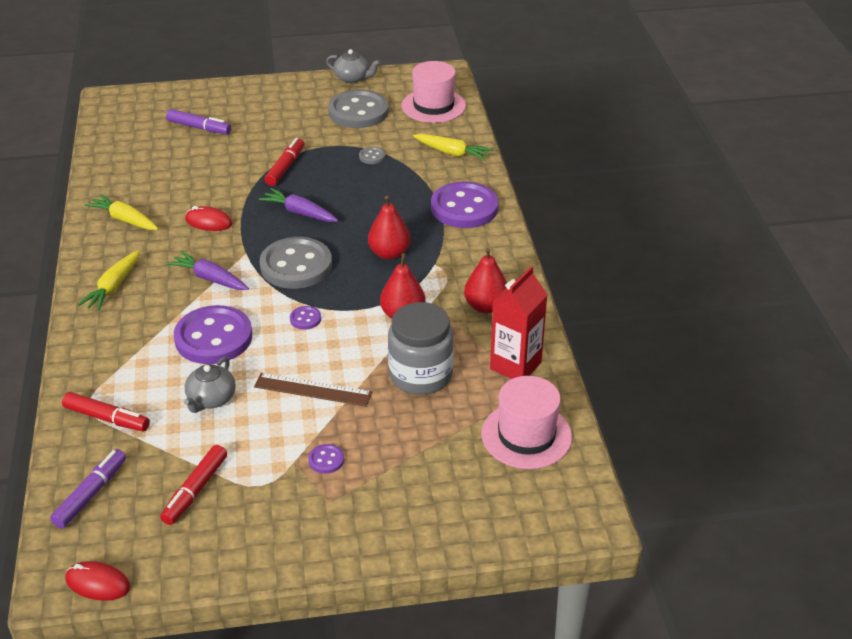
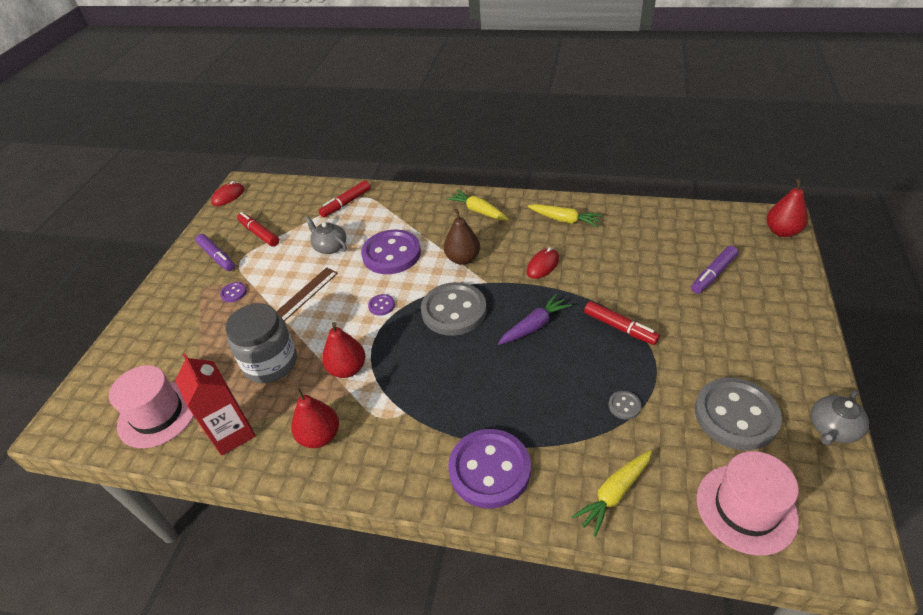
camera: 115 degrees right, 5 degrees up
(91, 494) = (290, 196): purple marker -> purple marker (217, 257)
(124, 219) = (564, 220): yellow carrot -> yellow carrot turned 60 degrees clockwise
(210, 278) = (463, 259): purple carrot -> brown pear
(389, 253) = (439, 380): red pear -> red pear (782, 231)

